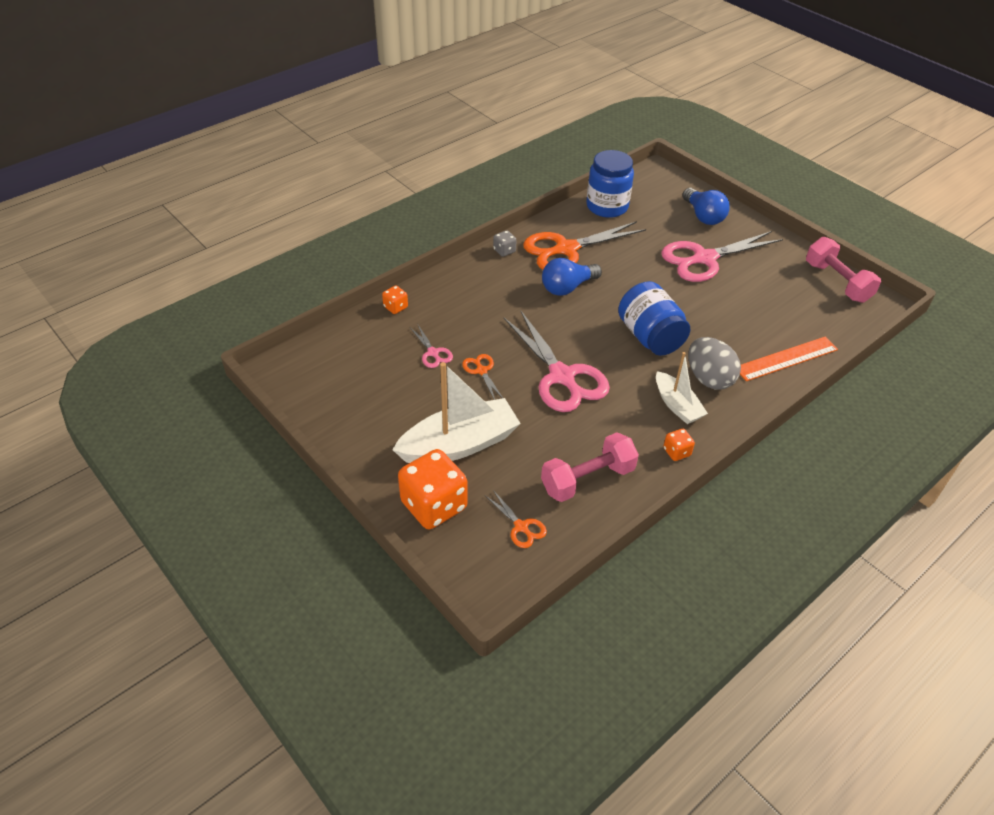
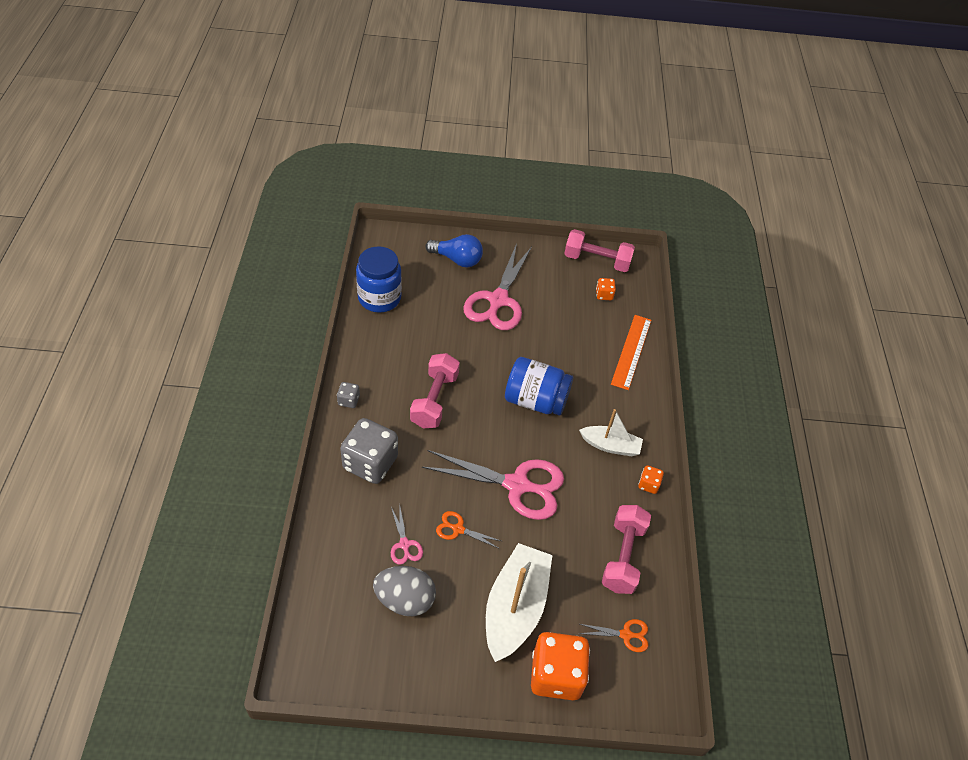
camera: 50 degrees left, 5 degrees up
(395, 307) = (325, 526): orange dice -> orange dice (604, 295)
(433, 353) = (404, 544): pink scissors -> pink scissors turned 60 degrees clockwise
(471, 294) = (370, 463): none -> grey dice
(566, 249) = (394, 363): orange scissors -> none
(567, 287) = (434, 400): blue light bulb -> pink dumbbell
(709, 378) = (606, 406): grey egg -> grey egg (405, 600)

